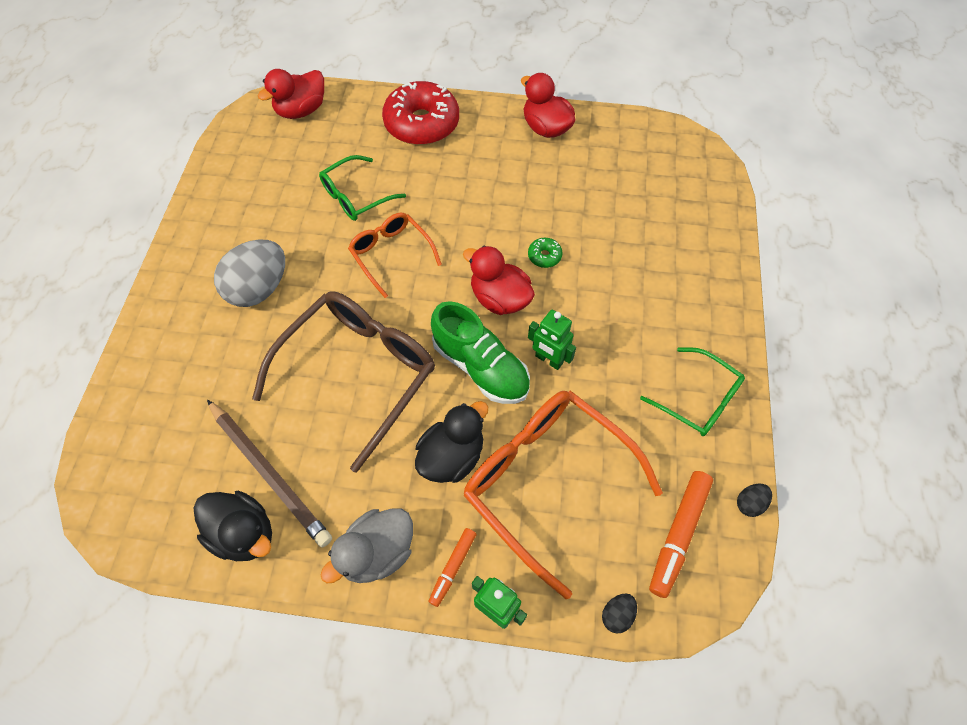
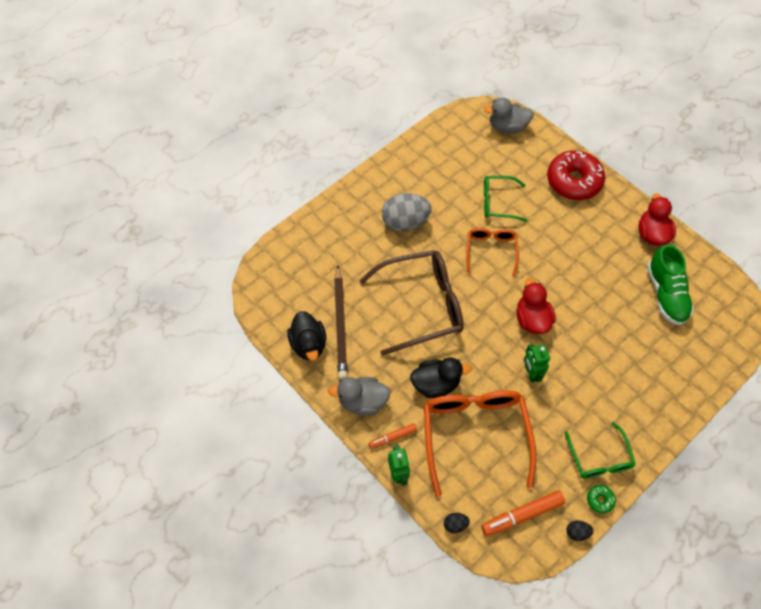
camera: 40 degrees right, 0 degrees up
(301, 110) = (507, 127): red duck -> grey duck
(480, 367) = (489, 349): green shoe -> green shoe (665, 294)
(544, 256) = (580, 313): green donut -> green donut (600, 500)

